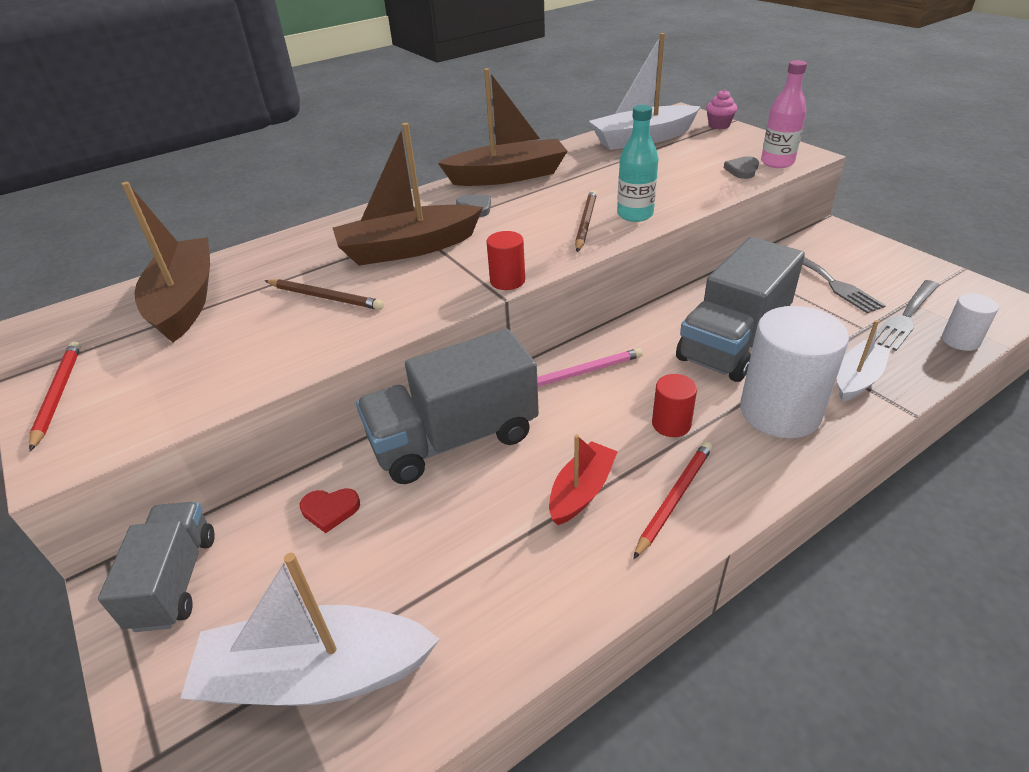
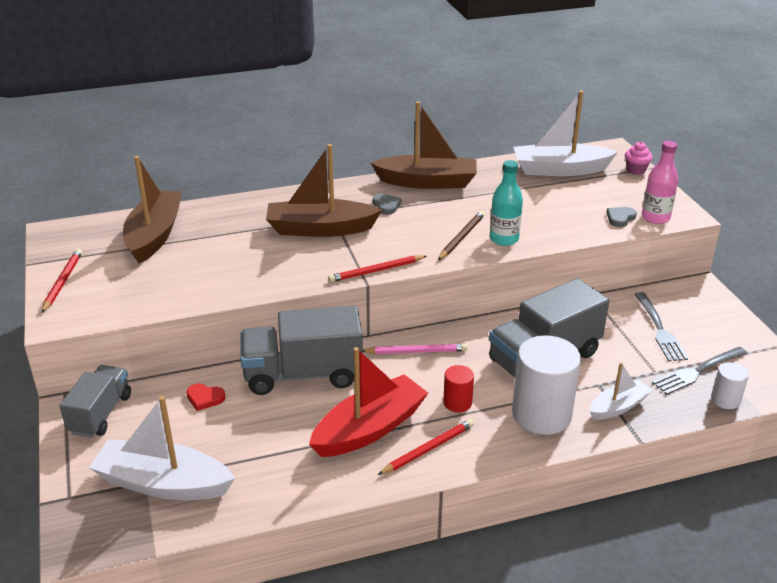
camera: 15 degrees right, 5 degrees down
(325, 297) = (247, 254): brown pencil -> none
(507, 281) = (376, 271): red cylinder -> red pencil
(581, 491) = (369, 429): red boat -> red boat, size x1.77

